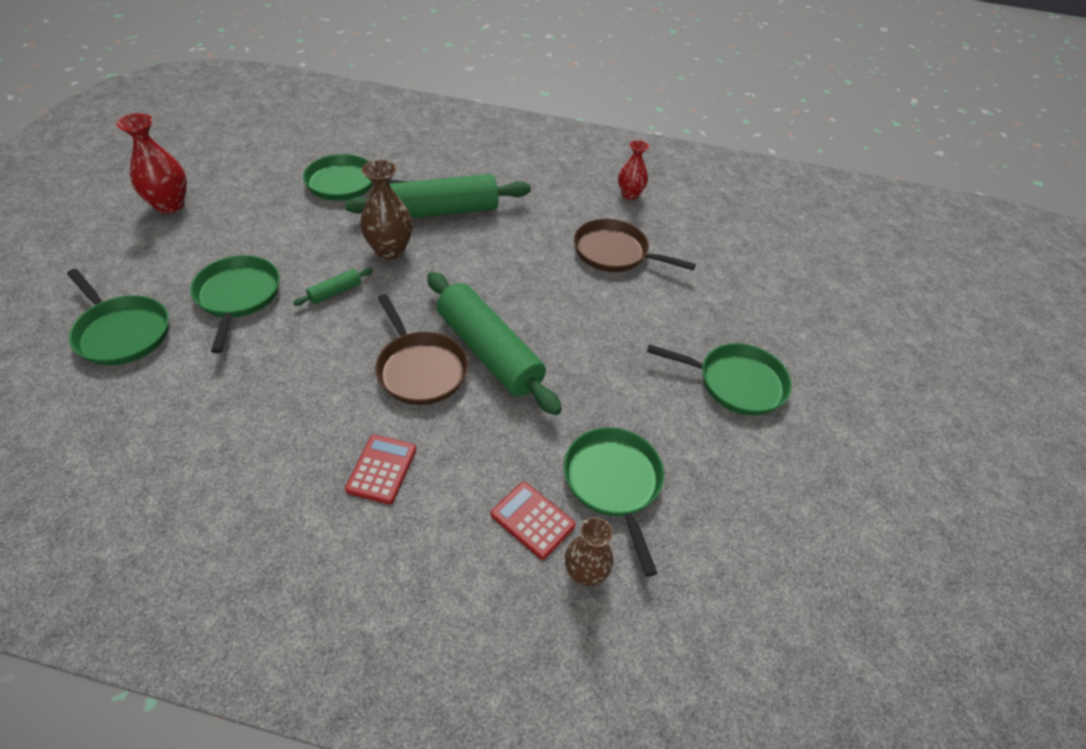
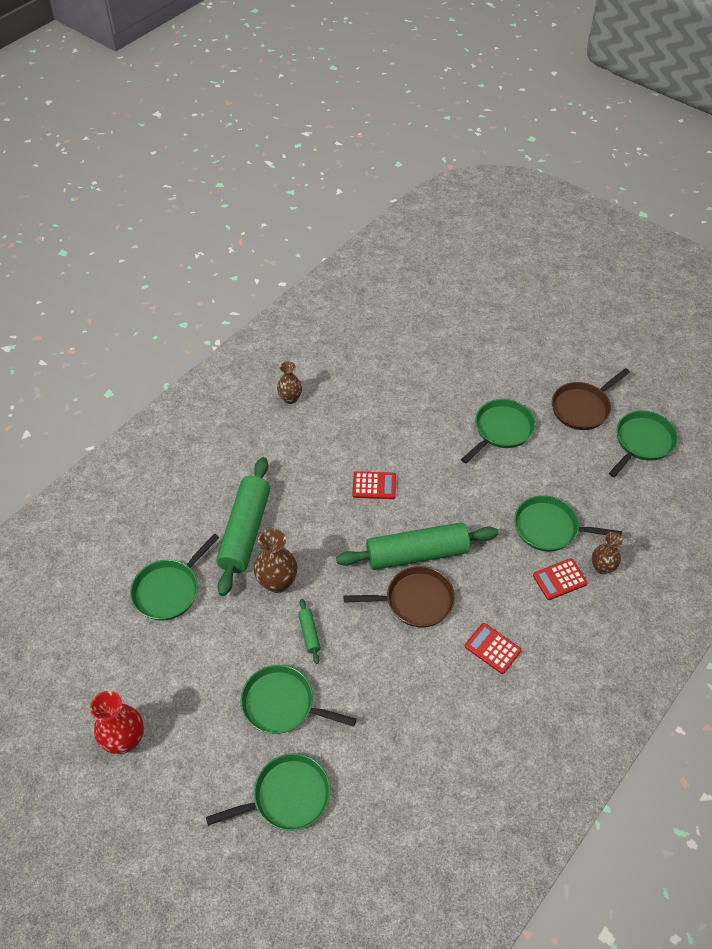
camera: 60 degrees left, 5 degrees up
(562, 288) = (374, 485): none -> red calculator
(614, 252) = (352, 438): brown pan -> brown pan (582, 408)
(629, 195) = (290, 398): red vase -> brown vase
(862, 569) = (642, 442): none -> green pan

